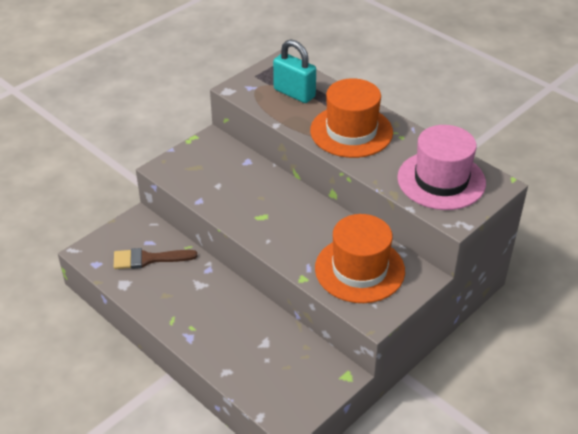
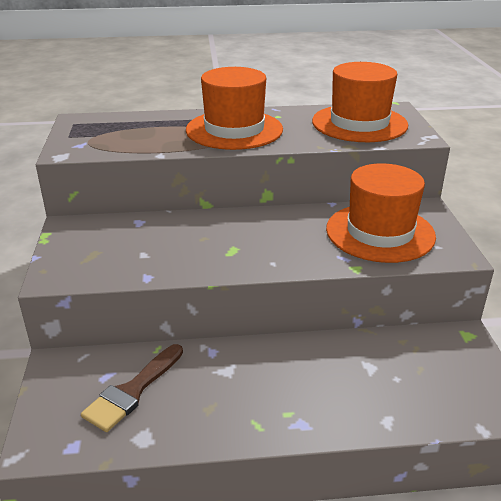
camera: 50 degrees left, 10 degrees down
(294, 93) = (133, 131): turquoise padlock -> none
(441, 180) = (359, 123): pink hat -> orange hat

